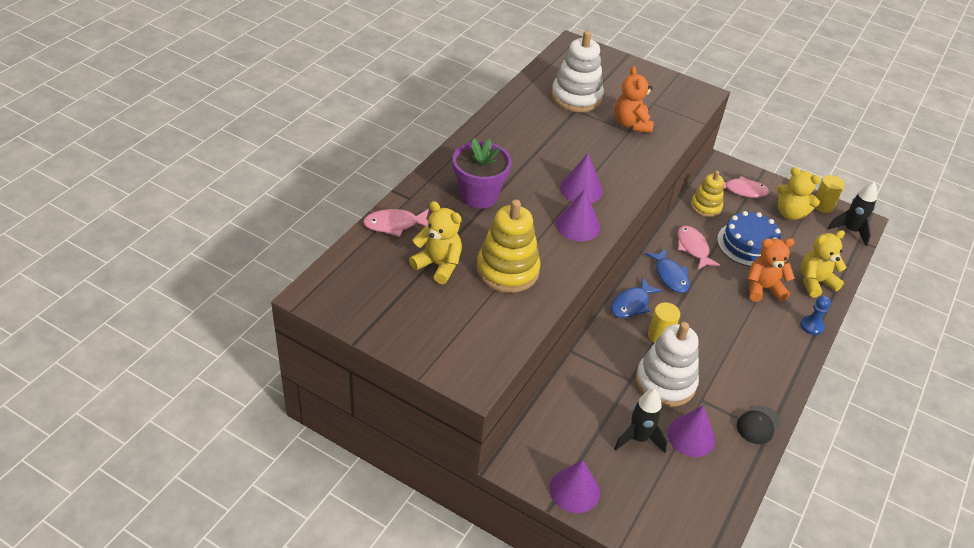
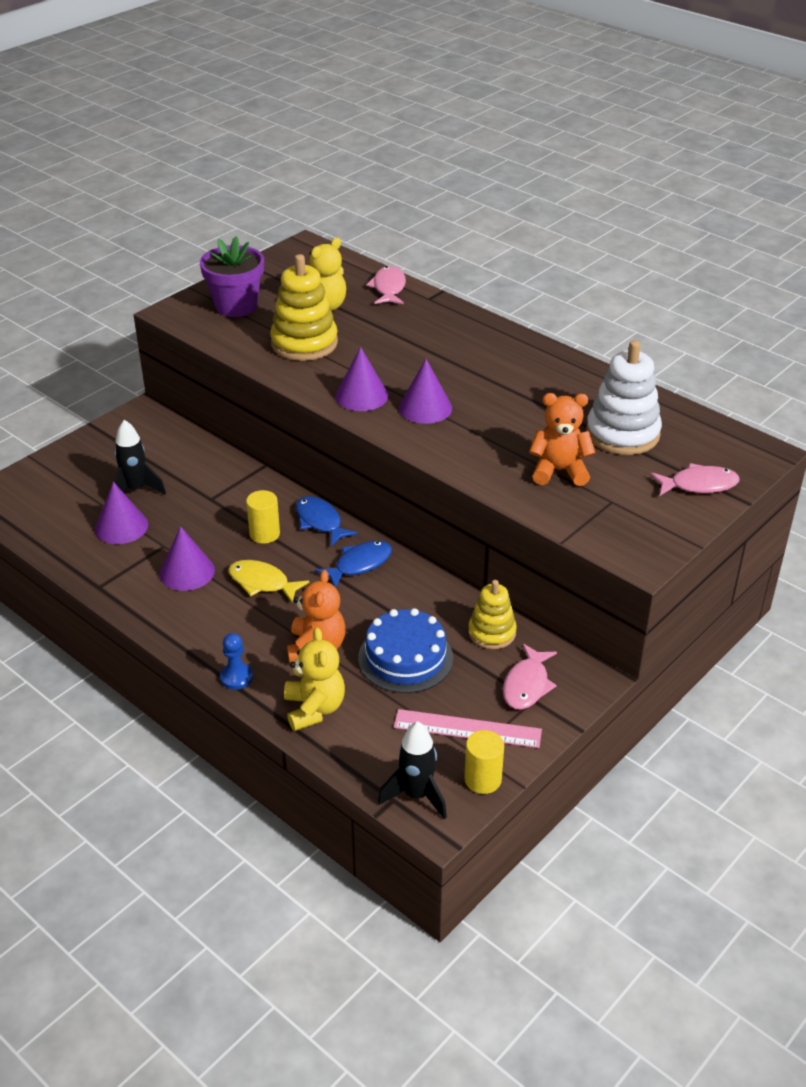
camera: 105 degrees right, 5 degrees down
(479, 195) = (425, 338): purple flower pot -> purple flower pot (236, 306)
(574, 490) = (100, 441): purple cone -> purple cone (187, 572)
(665, 382) = (197, 523): white stacking toy -> none
(670, 276) = (359, 564): blue fish -> blue fish turned 150 degrees clockwise
(693, 248) = (407, 598): pink fish -> pink fish (699, 485)
(714, 328) = (262, 583): none -> yellow fish
(758, 425) = (111, 581): black cap -> none
(790, 213) = (467, 728): yellow teddy bear -> pink ruler

